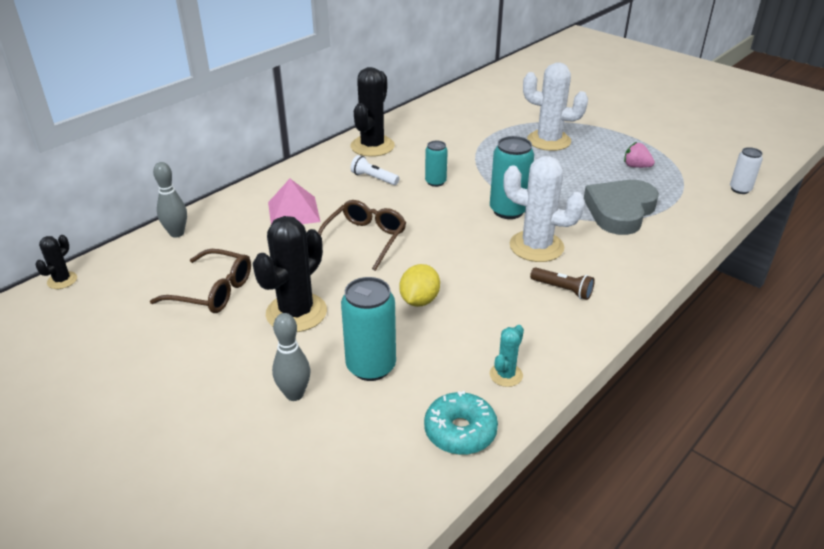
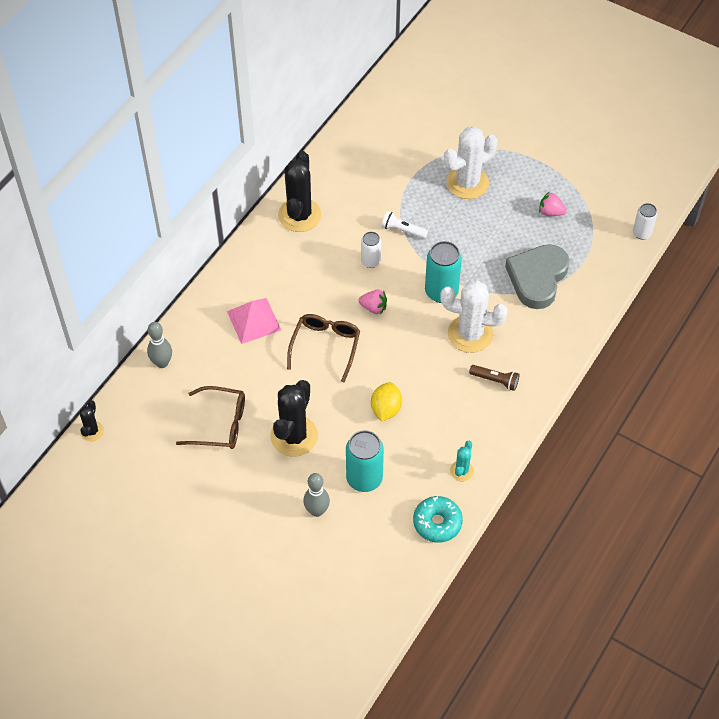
camera: 10 degrees left, 20 degrees up
(374, 178) = (313, 264): white flashlight -> white flashlight (402, 230)
(429, 215) = (373, 307): none -> pink strawberry
(435, 182) = (370, 261): turquoise can -> white can
(549, 141) = (467, 183): white cactus -> white cactus turned 45 degrees counterclockwise

